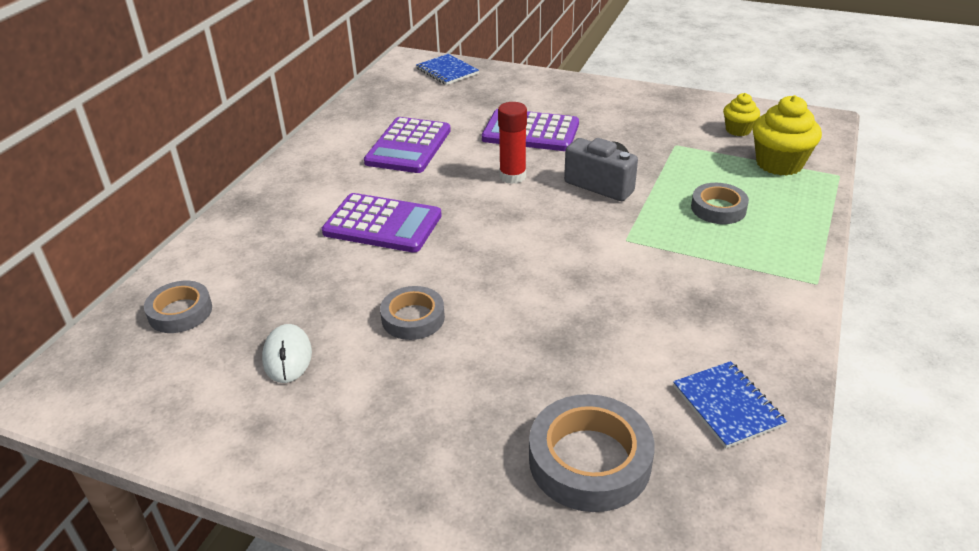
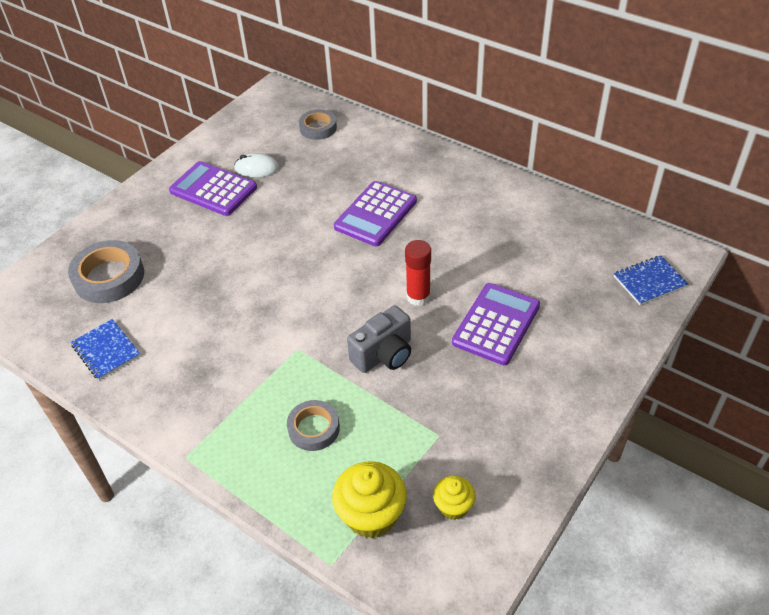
camera: 105 degrees right, 10 degrees up
(408, 146) = (490, 238): purple calculator -> purple calculator (213, 189)
(413, 318) = (263, 220): grey tape -> none
(727, 406) = (106, 350): blue notebook -> blue notebook turned 60 degrees clockwise

